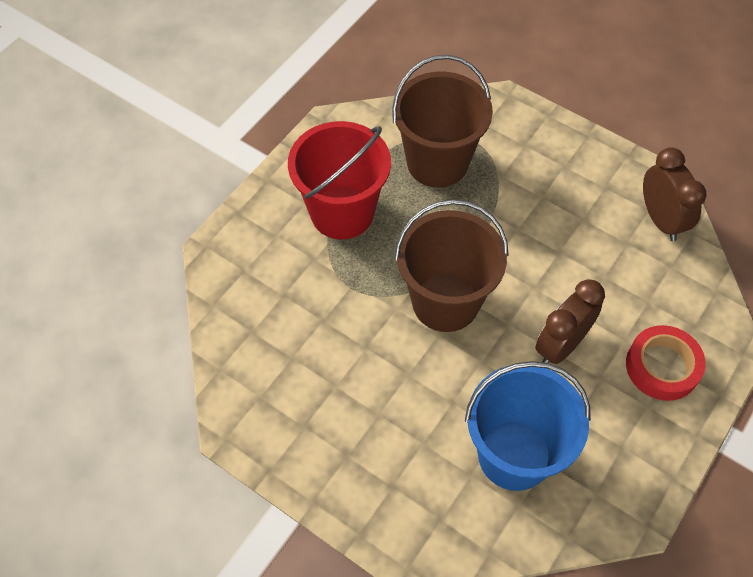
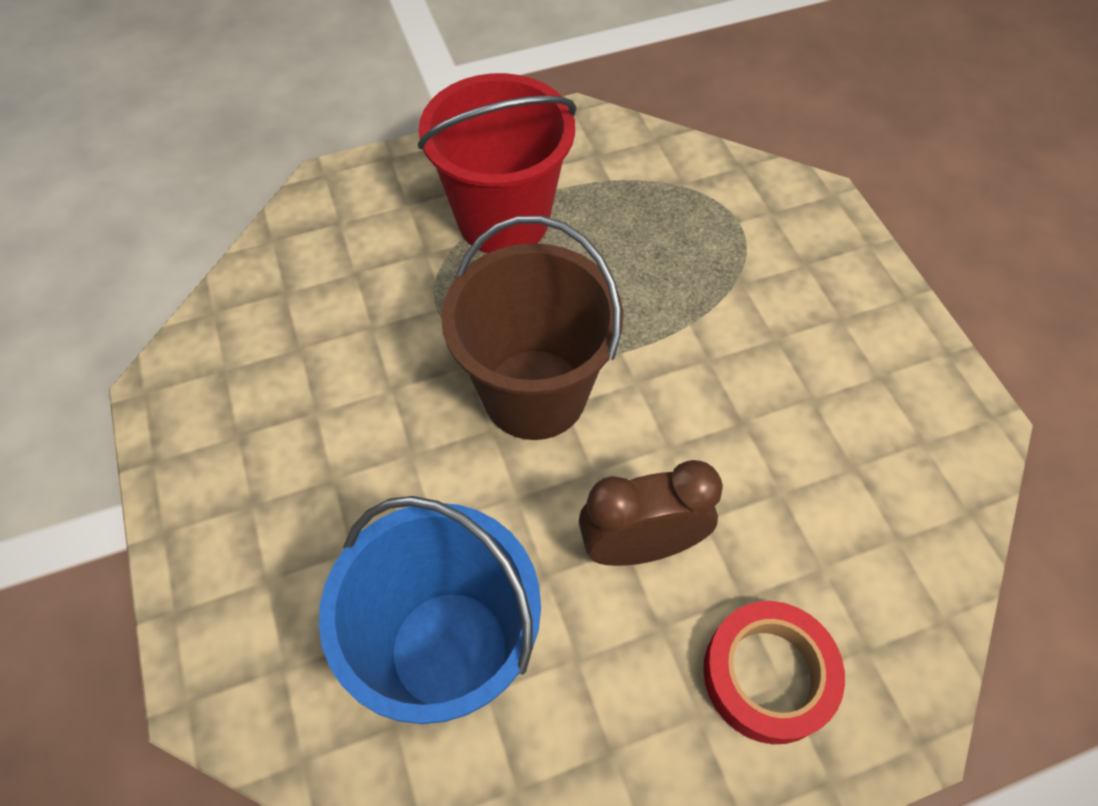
camera: 35 degrees right, 0 degrees up
(437, 162) = (670, 224): brown bucket -> none
(660, 220) = (931, 465): brown clock -> none

